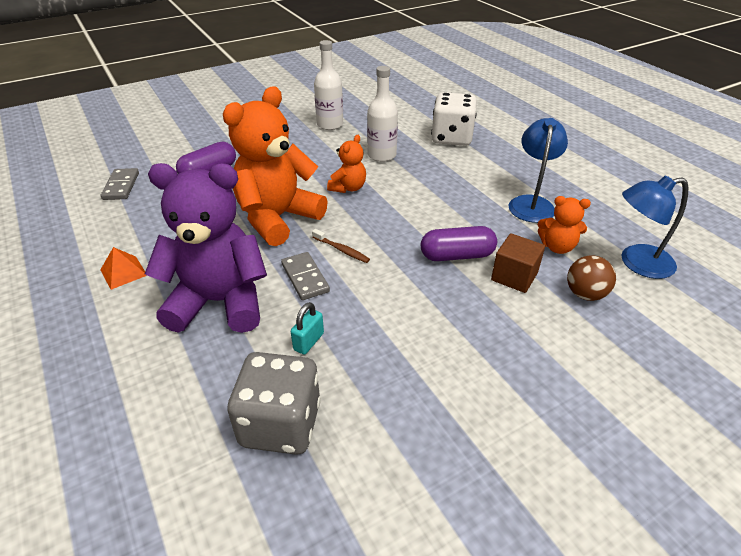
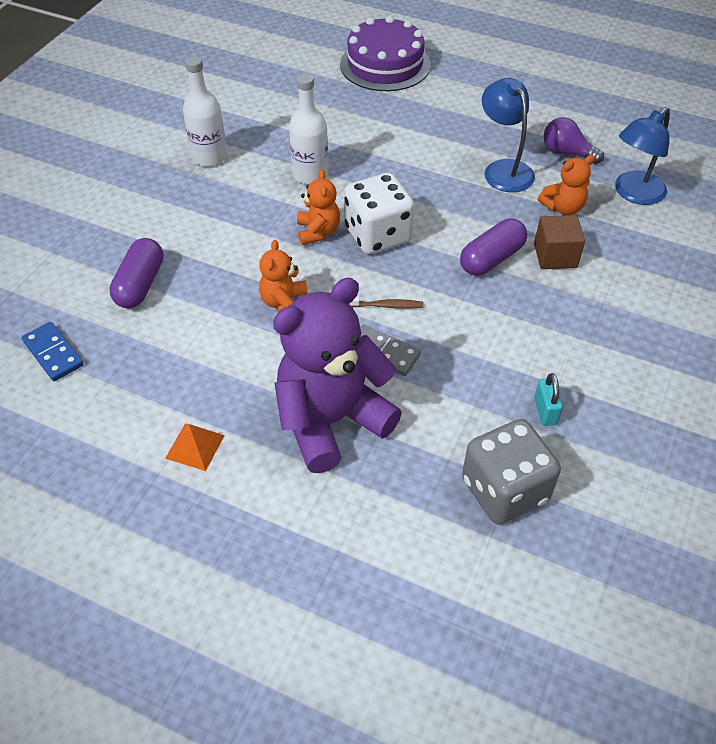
camera: 35 degrees left, 10 degrees up
(121, 186) = (53, 353): grey domino -> blue domino
(277, 218) = (284, 303): orange teddy bear -> orange teddy bear, size x0.47
(308, 341) = (452, 410): turquoise padlock -> turquoise padlock (545, 411)
(451, 138) = (360, 120): white dice -> white dice (378, 235)
(505, 114) = (385, 64): none -> purple cake
(585, 294) = (620, 244): brown ball -> none
(600, 212) = (567, 153): none -> purple light bulb

